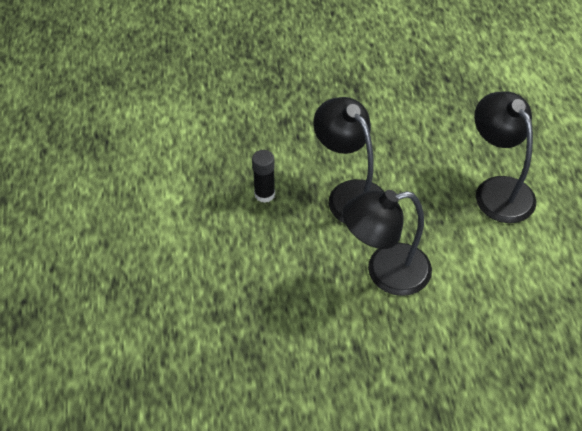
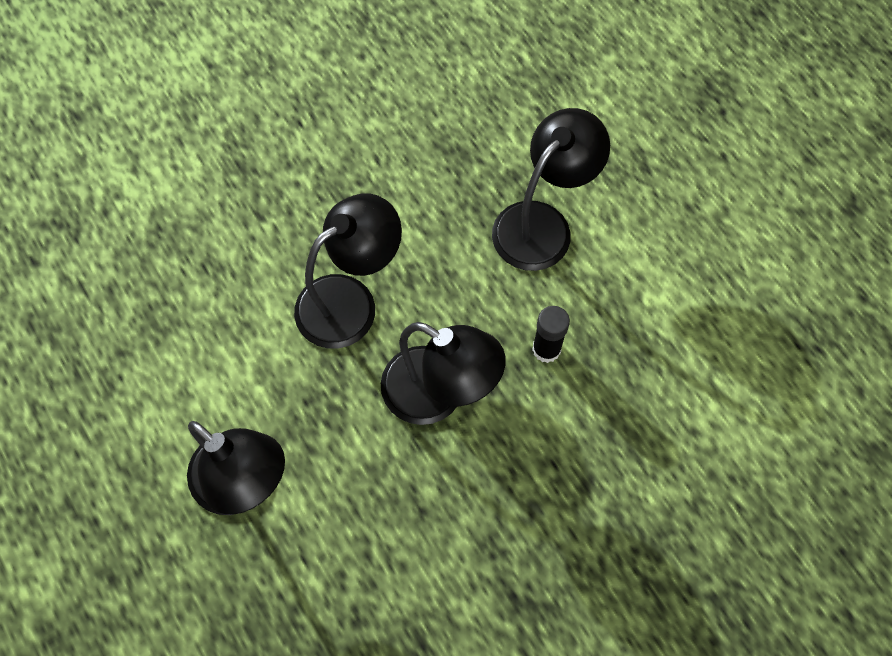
camera: 155 degrees right, 15 degrees up
(217, 272) = (542, 223): none -> black lamp

